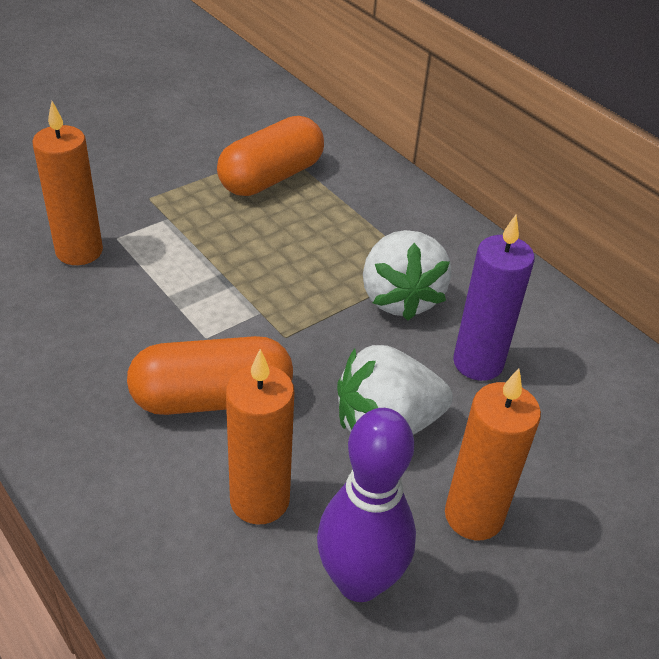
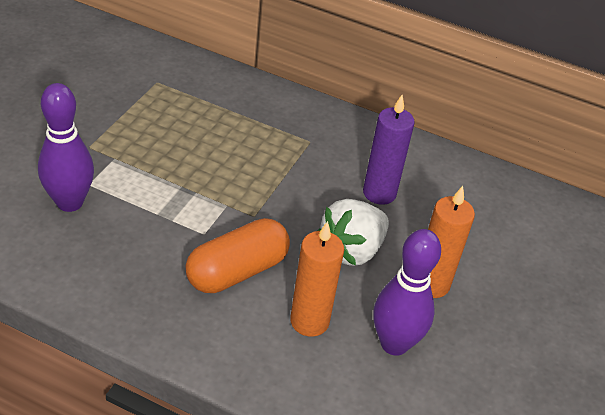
camera: 30 degrees left, 0 degrees up
(79, 251) = (69, 202): orange candle -> purple bowling pin
(271, 177) = (166, 105): orange capsule -> none
(400, 298) = (308, 166): white strawberry -> none

